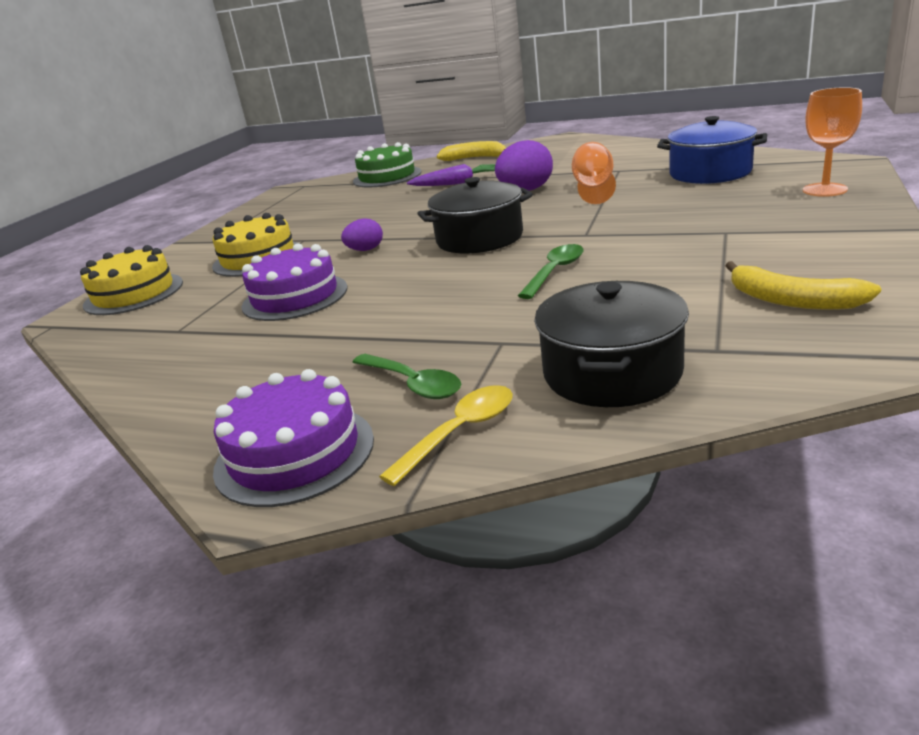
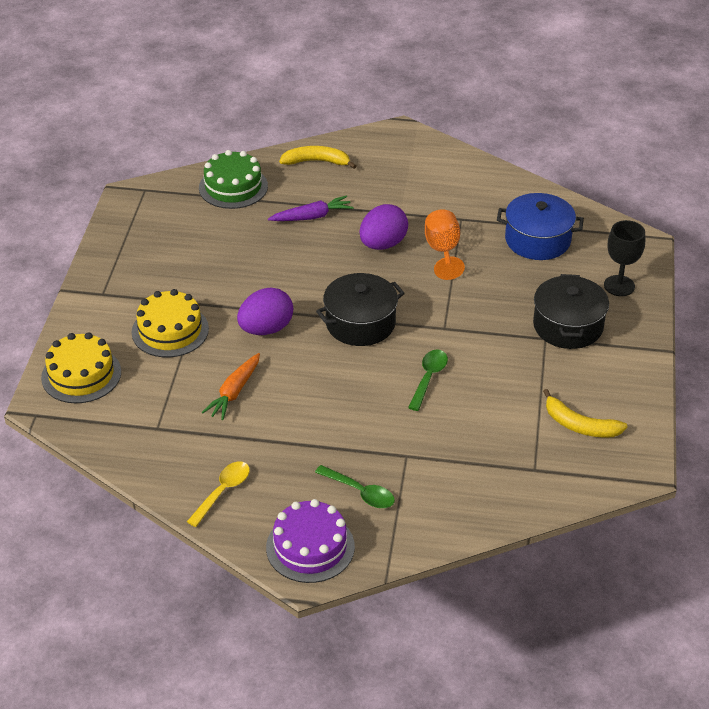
camera: 15 degrees left, 15 degrees up
(295, 297) = (234, 392): purple cake -> orange carrot
(365, 250) = (266, 329): purple egg -> purple egg, size x1.76
(460, 432) = (400, 532): yellow spoon -> yellow spoon (223, 491)
(612, 372) = (477, 486): black pot -> black pot (568, 326)
(824, 190) = (619, 286): orange goblet -> black goblet

